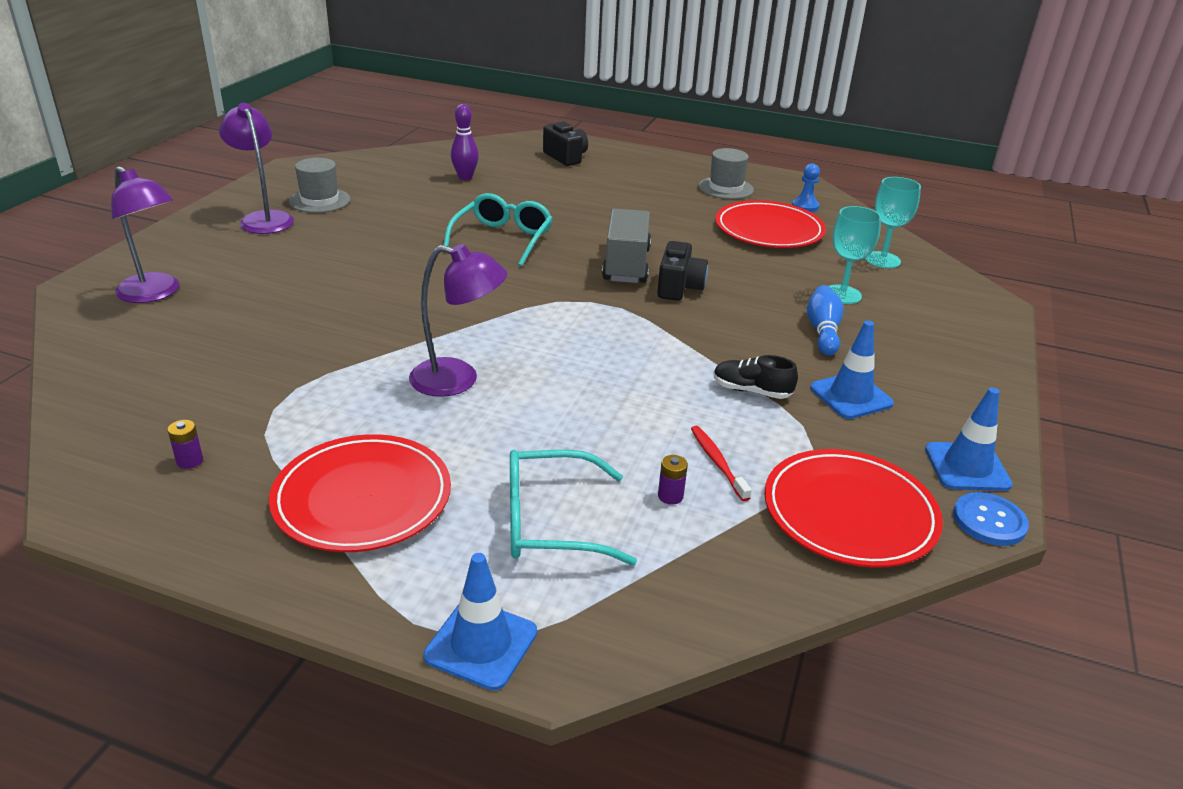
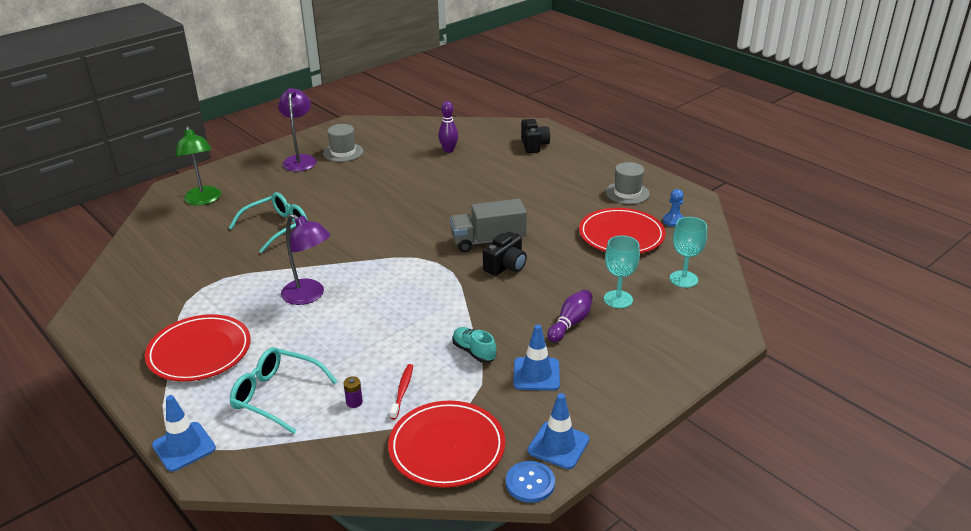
camera: 30 degrees right, 0 degrees up
(155, 294) = (203, 200): purple lamp -> green lamp
(190, 461) = (141, 306): purple battery -> none
(502, 239) = (427, 204): turquoise glasses -> turquoise glasses (277, 228)
(626, 265) = (488, 241): grey truck -> grey truck turned 135 degrees counterclockwise
(751, 391) = (474, 352): black shoe -> turquoise shoe
(822, 331) = (570, 323): blue bowling pin -> purple bowling pin

